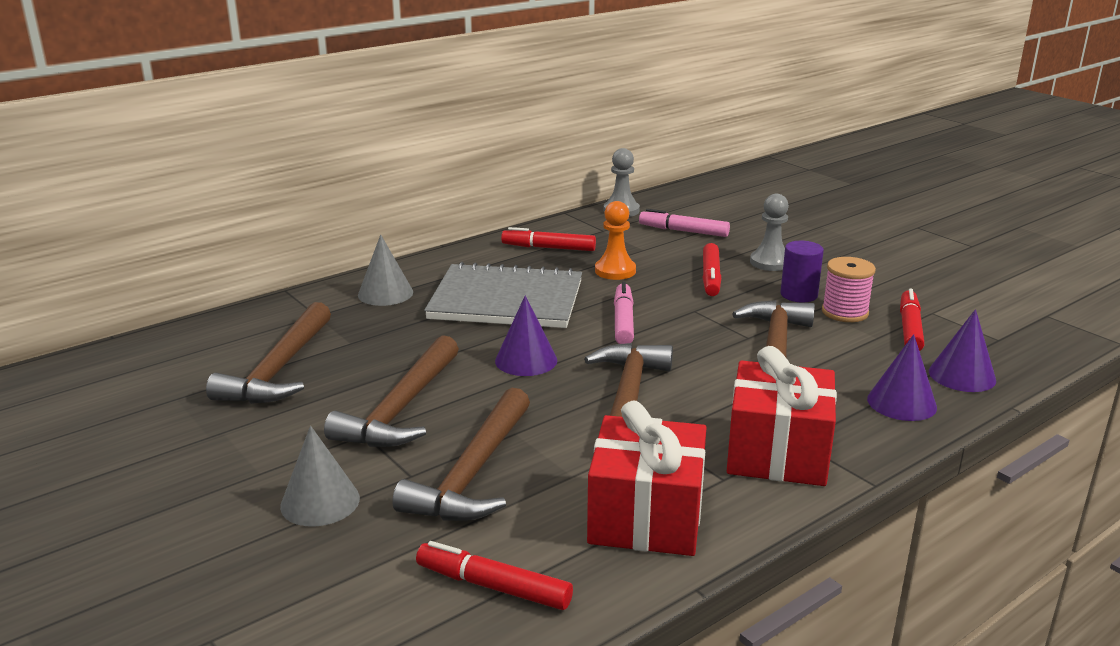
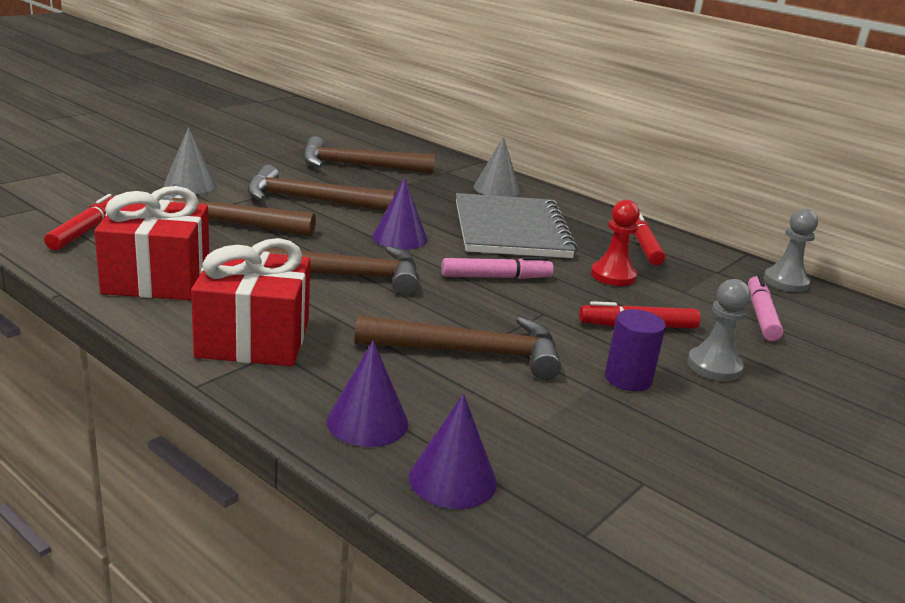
camera: 75 degrees right, 0 degrees up
(615, 271) = (613, 276): orange pawn -> red pawn
(845, 312) = (596, 407): pink spool -> none
(909, 329) = (575, 454): red marker -> none

